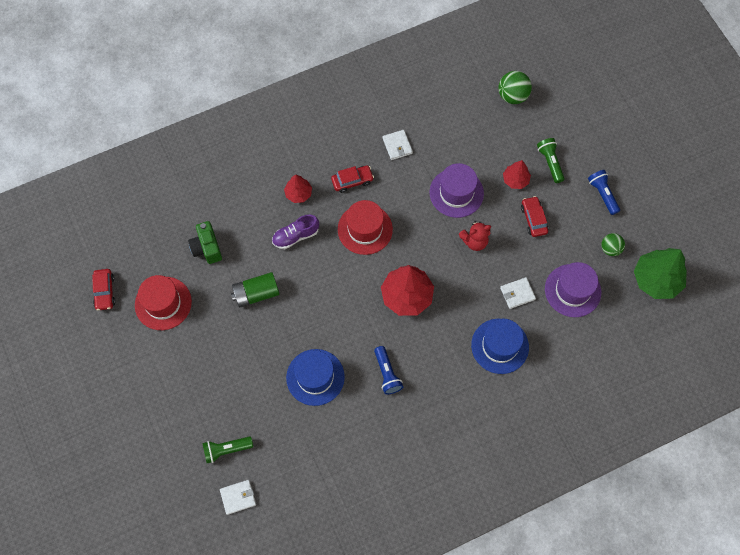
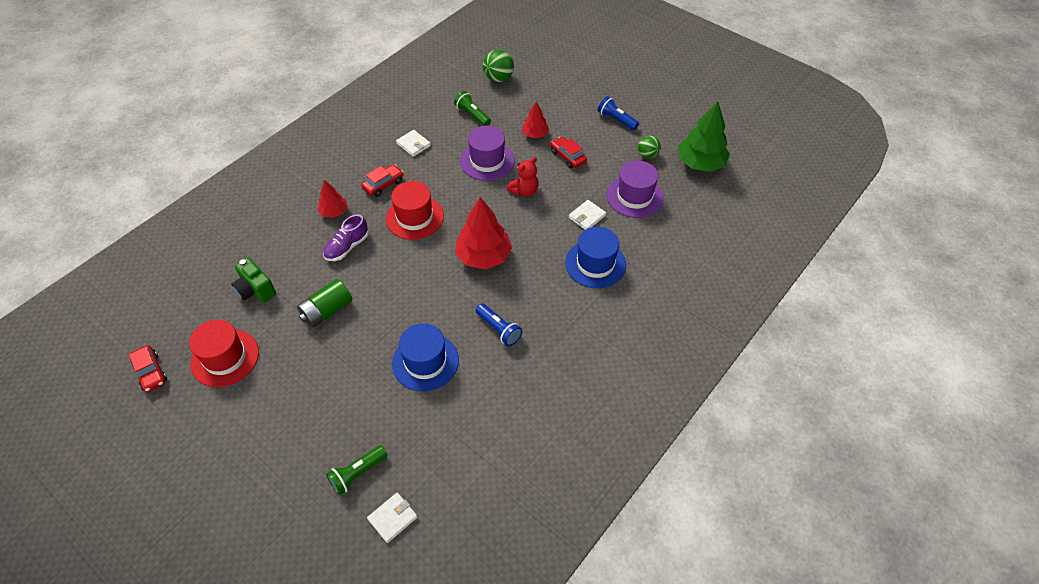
camera: 25 degrees left, 15 degrees down
(550, 163) = (558, 113): green flashlight -> green flashlight (472, 115)

